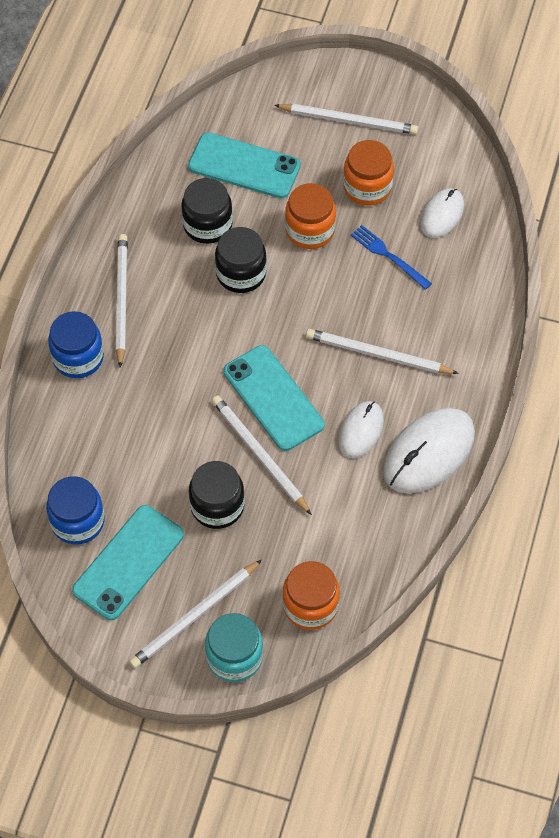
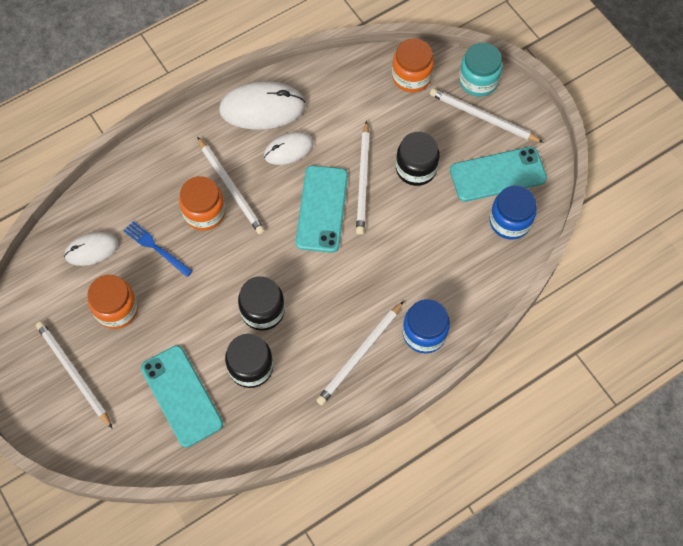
camera: 140 degrees left, 5 degrees up
(194, 616) = (483, 117): white pencil -> white pencil turned 150 degrees counterclockwise
(310, 230) = (187, 307): orange jar -> orange jar (204, 213)
(388, 256) = (156, 248): blue fork -> blue fork turned 135 degrees clockwise

